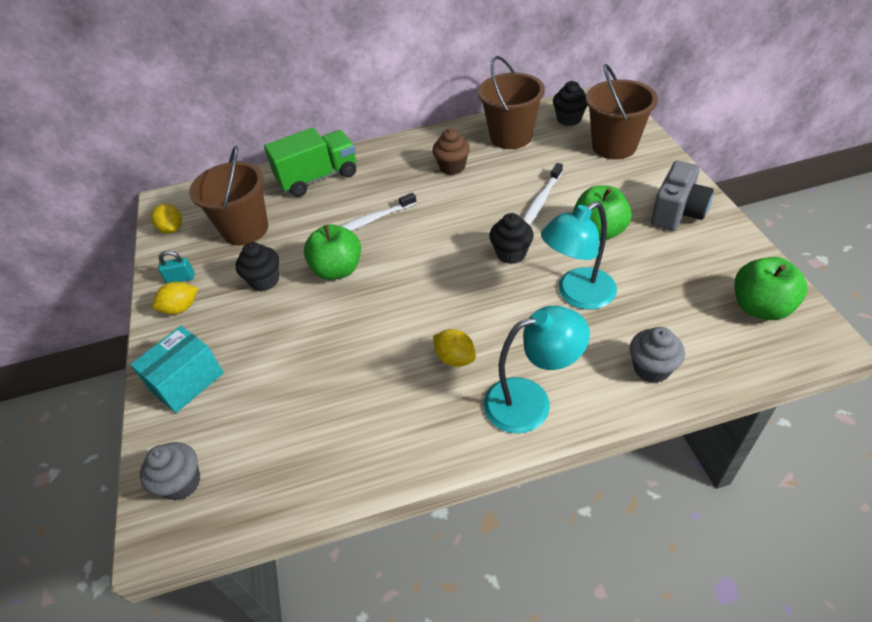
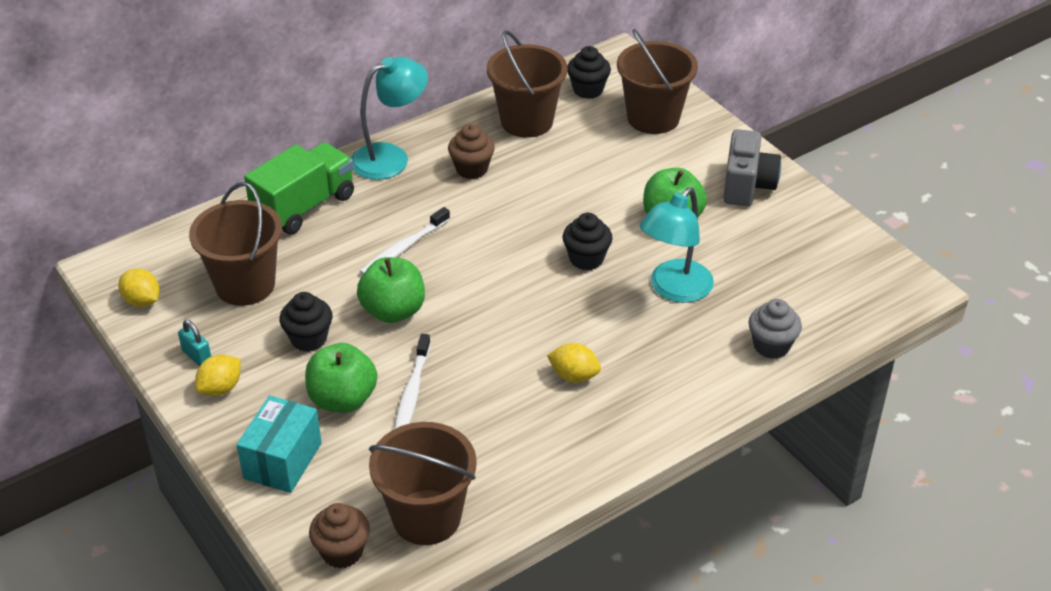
camera: 25 degrees left, 5 degrees down
(181, 278) = (197, 356): turquoise padlock -> turquoise padlock turned 75 degrees clockwise
(182, 483) = (342, 552): grey cupcake -> brown cupcake
(266, 468) = (426, 517): none -> brown bucket
(530, 401) = (668, 399): turquoise lamp -> turquoise lamp (391, 157)
(541, 201) = (595, 194): white toothbrush -> white toothbrush (412, 392)
(760, 307) = (854, 269): green apple -> green apple (343, 399)

